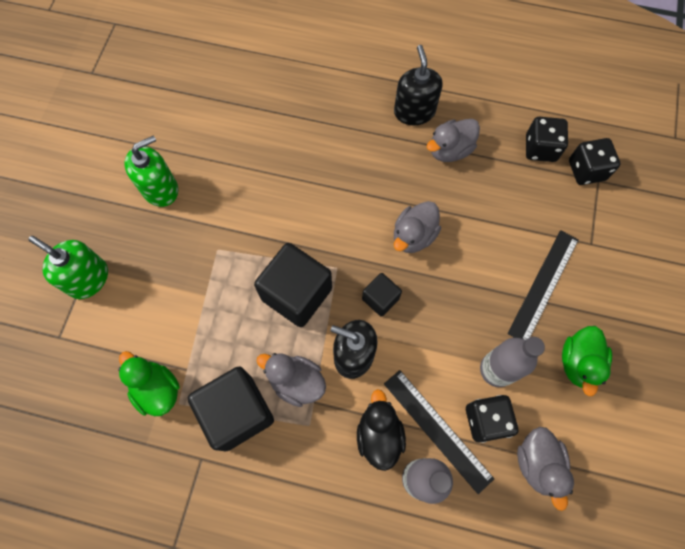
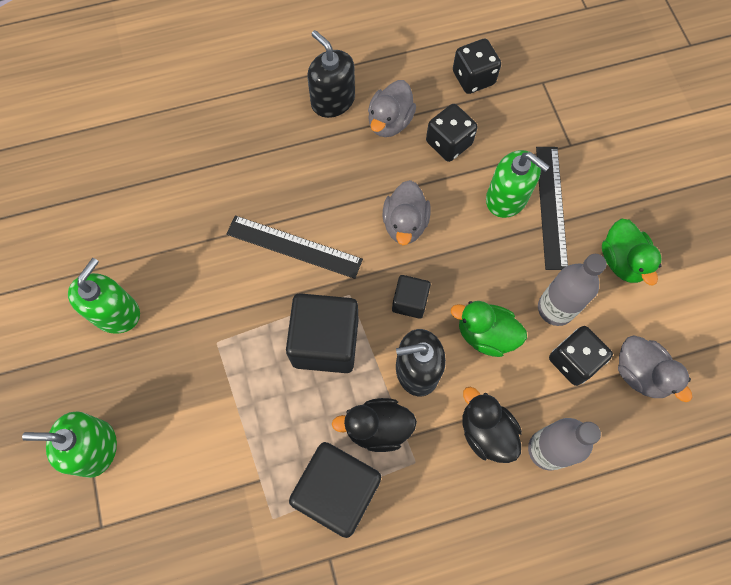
camera: 30 degrees left, 0 degrees up
(157, 389) = (242, 517): green duck -> green duck (485, 334)
(296, 382) = (377, 428): grey duck -> black duck
(437, 430) = (535, 395): black ruler -> black ruler (294, 247)
(510, 259) = (507, 198): none -> green soap dispenser
(586, 170) = (526, 78): black dice -> black dice (449, 143)

